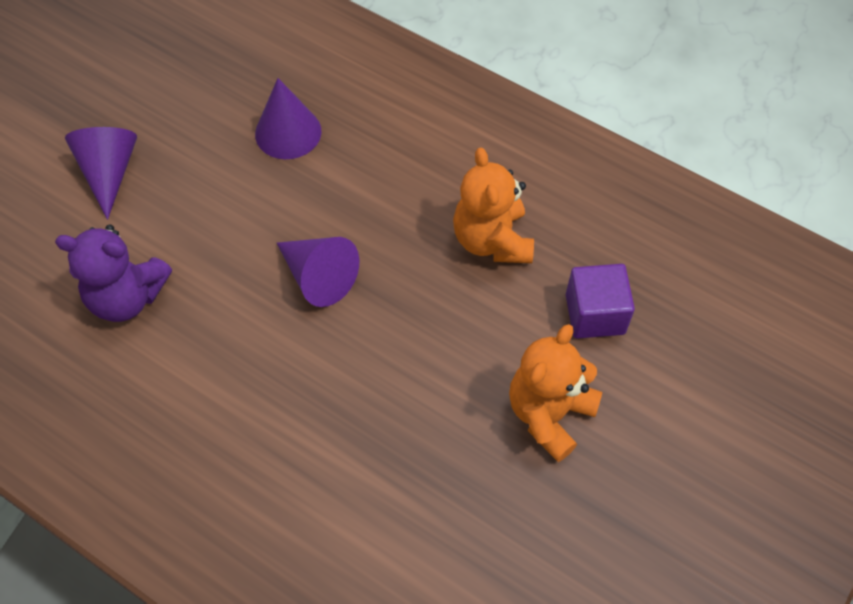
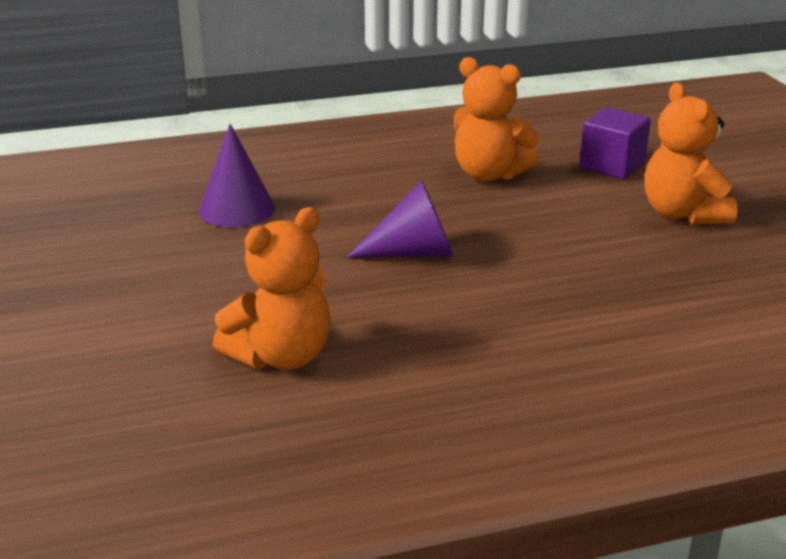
camera: 50 degrees left, 30 degrees down
(109, 172) = (113, 309): purple cone -> none
(127, 297) = (281, 356): purple teddy bear -> orange teddy bear

